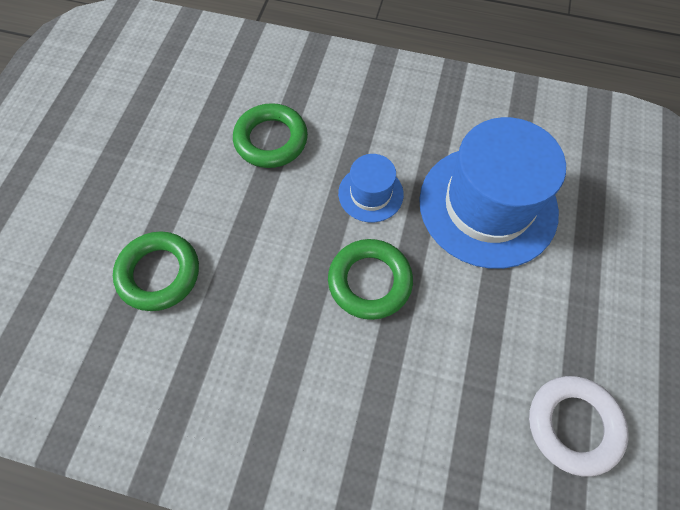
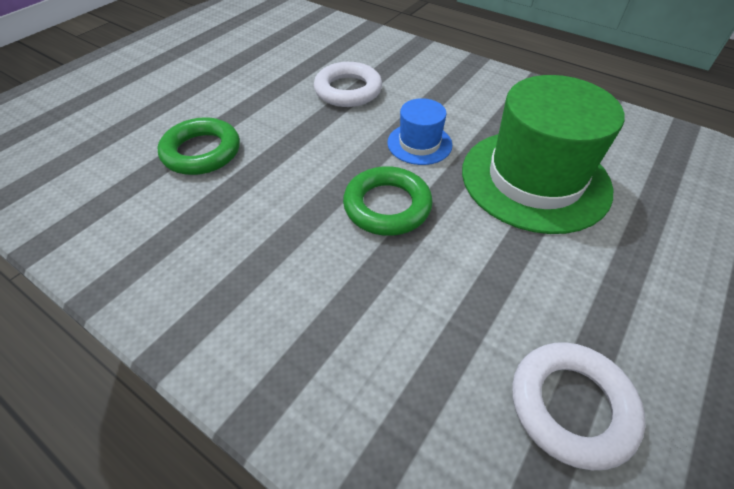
camera: 20 degrees right, 15 degrees down
(271, 140) = (348, 90): green ring -> white ring
(488, 206) = (535, 179): blue hat -> green hat

